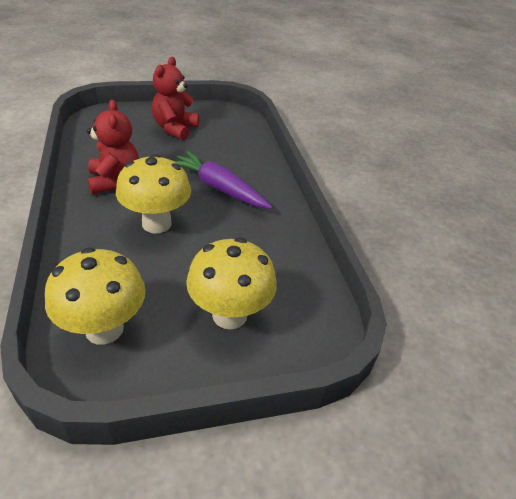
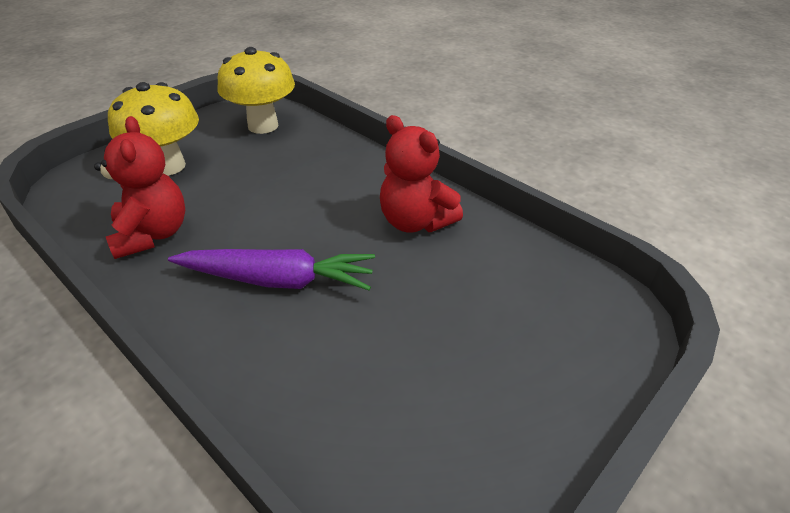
camera: 150 degrees right, 0 degrees up
(156, 224) = (308, 201): yellow mushroom -> none
(175, 129) = (473, 365): red teddy bear -> red teddy bear (152, 234)

